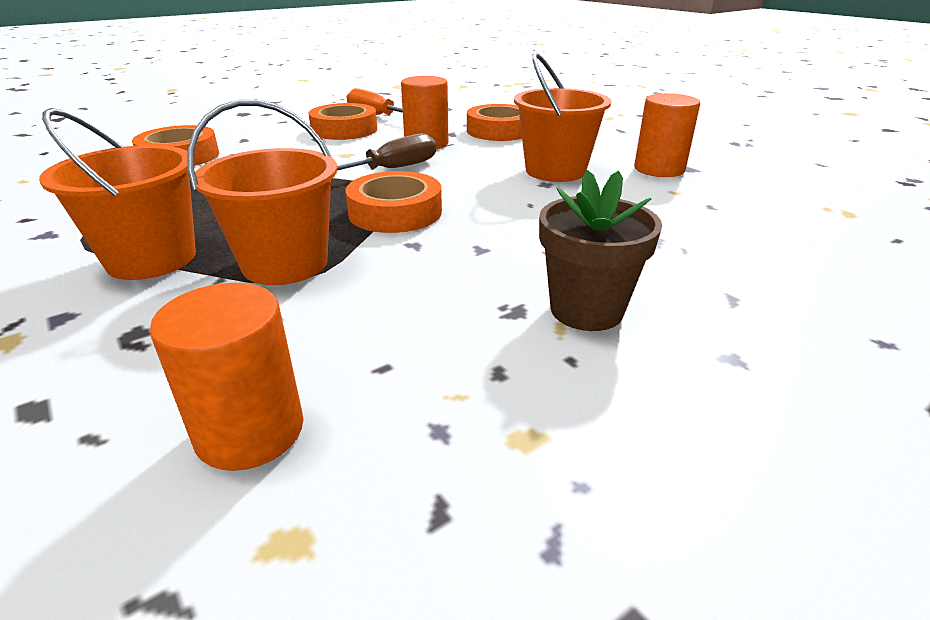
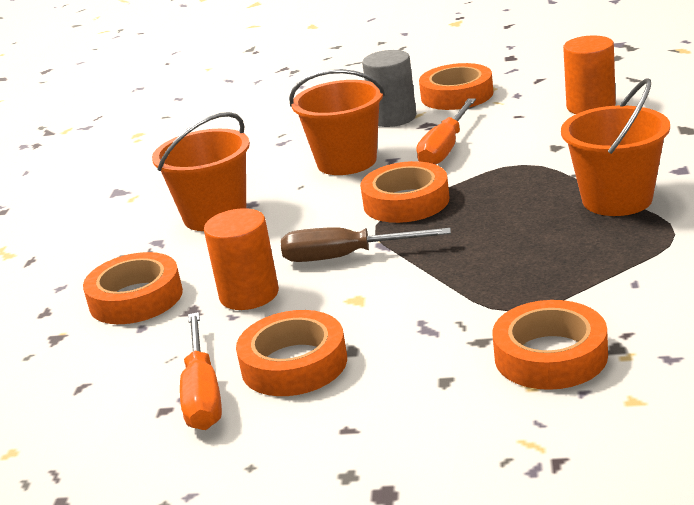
camera: 135 degrees left, 5 degrees down
(285, 263) = (525, 176): orange bucket -> orange bucket (347, 162)
(432, 277) = (445, 148): none -> orange screwdriver
(560, 394) = (457, 95): none -> orange tape
(586, 310) = (393, 118): brown flower pot -> grey cylinder
(659, 169) = (139, 196): orange cylinder -> none

